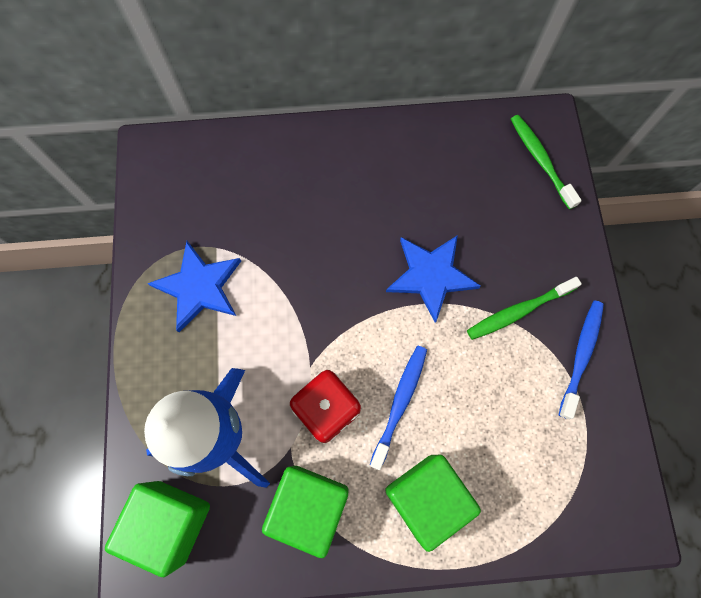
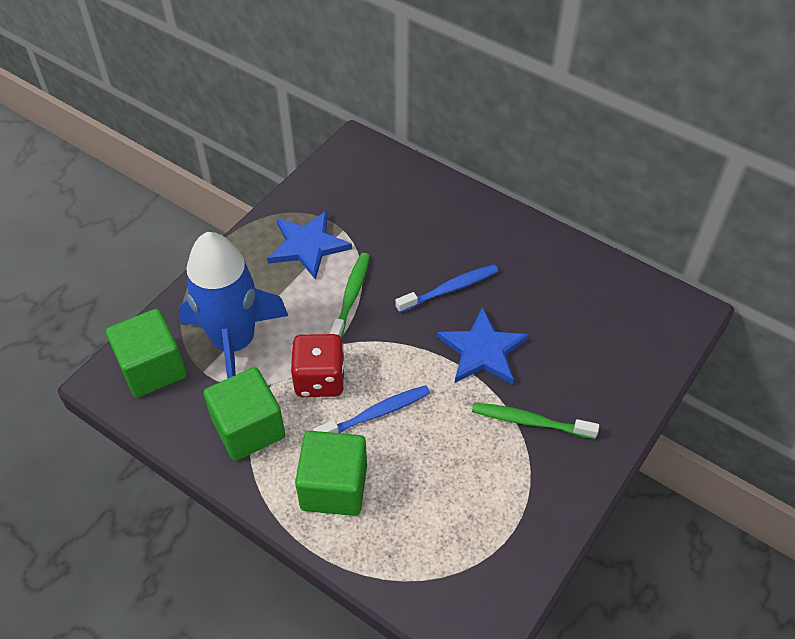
camera: 40 degrees right, 20 degrees down
(540, 160) = (654, 333): green toothbrush -> green toothbrush (351, 296)
(580, 355) = (552, 488): blue toothbrush -> blue toothbrush (449, 289)

